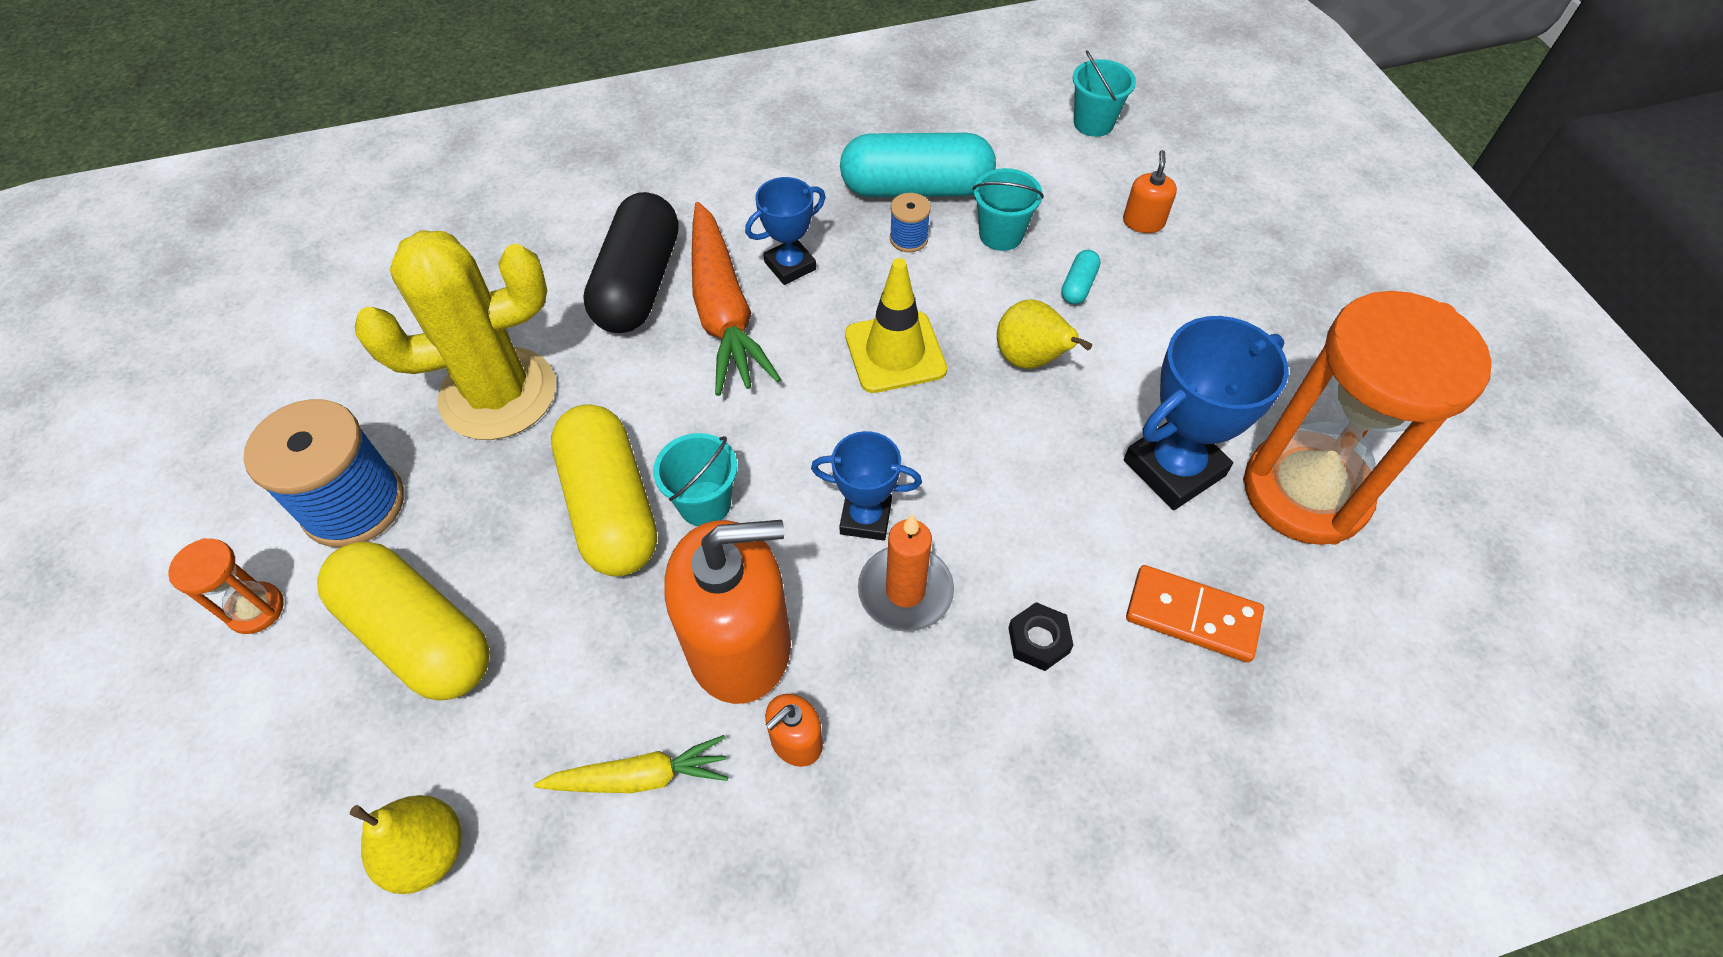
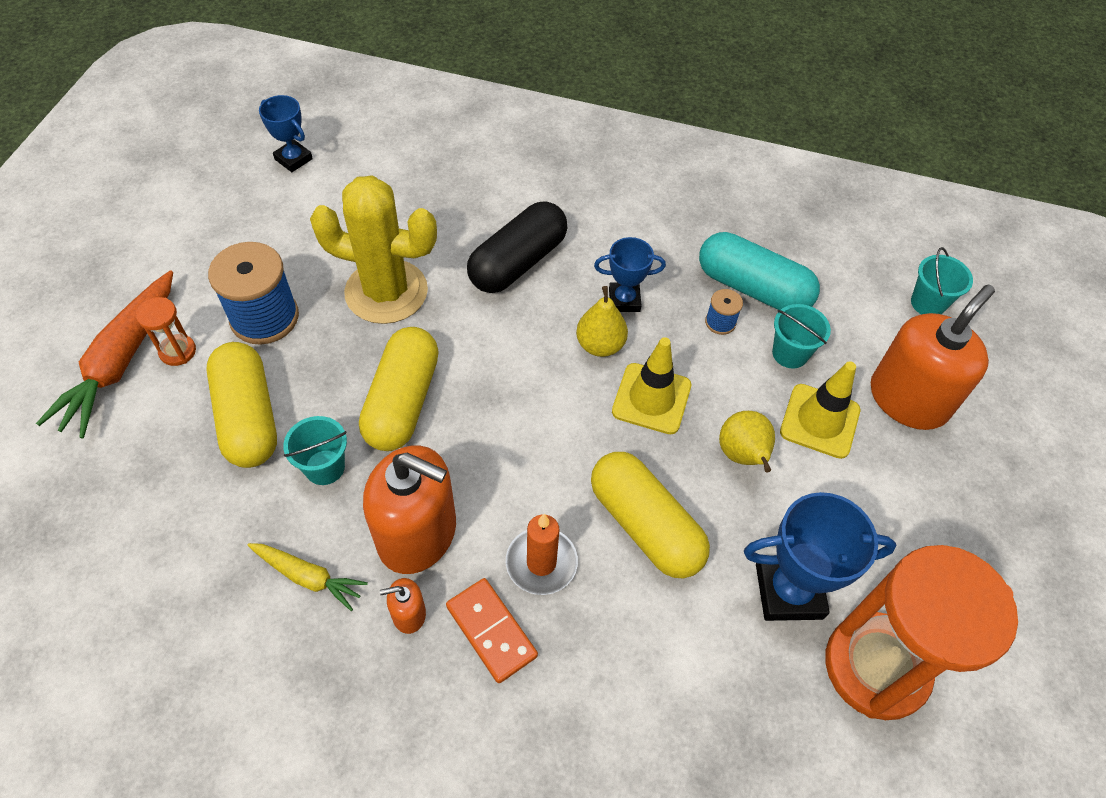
camera: 30 degrees right, 0 degrees up
(428, 852) = (174, 546): yellow pear -> yellow pear (600, 345)
(704, 503) = (458, 432): turquoise bucket -> turquoise bucket (325, 467)
(723, 311) = (558, 309): orange carrot -> orange carrot (121, 361)
(865, 518) = (551, 500): blue trophy -> blue trophy (293, 159)
(985, 486) = (645, 525): none -> yellow capsule
(1038, 640) = (603, 648): black nut -> none
(1078, 286) = (819, 421): turquoise capsule -> yellow traffic cone
(1143, 222) = (908, 399): orange soap dispenser -> orange soap dispenser, size x2.33
(1192, 615) = (721, 699): orange domino -> orange domino (491, 631)

